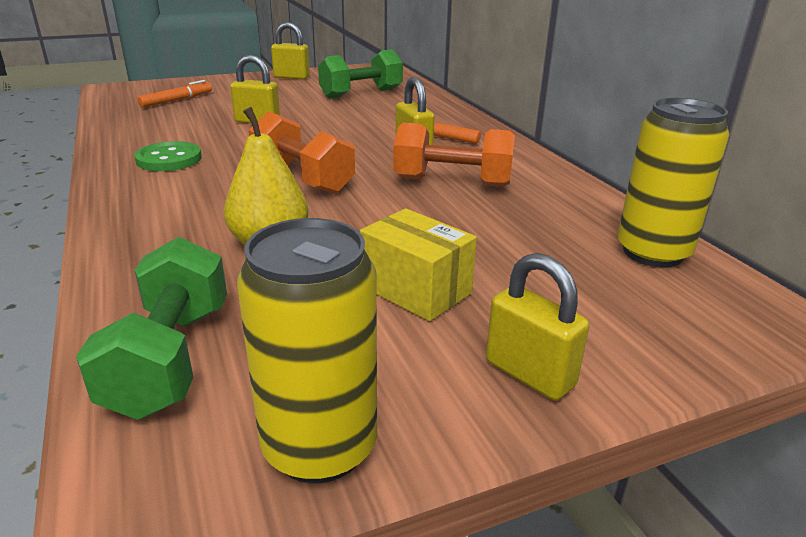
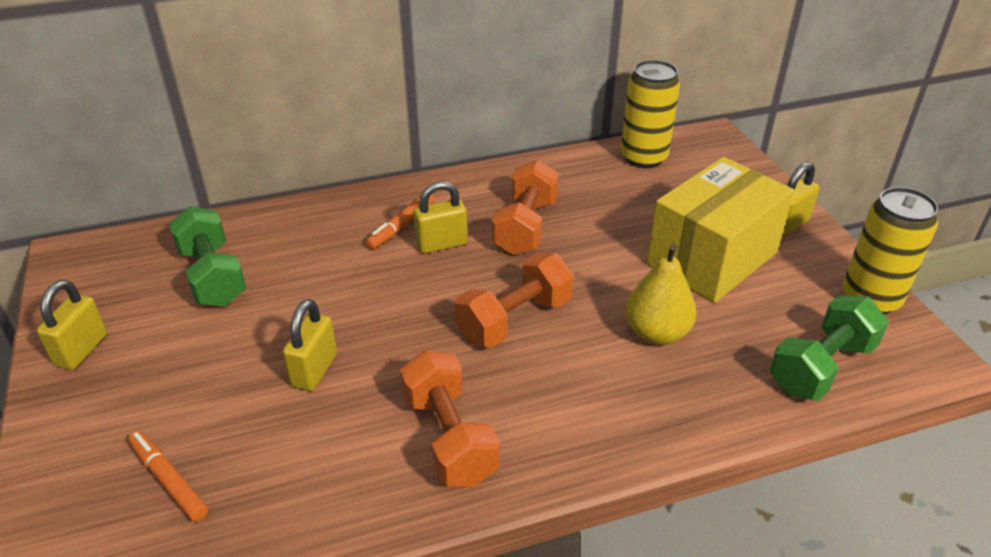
camera: 85 degrees left, 10 degrees up
(169, 159) = (449, 438): green button -> orange dumbbell
(170, 358) = (821, 367): green dumbbell -> green dumbbell turned 45 degrees counterclockwise
(416, 290) = (712, 259): yellow box -> yellow box, size x1.78

